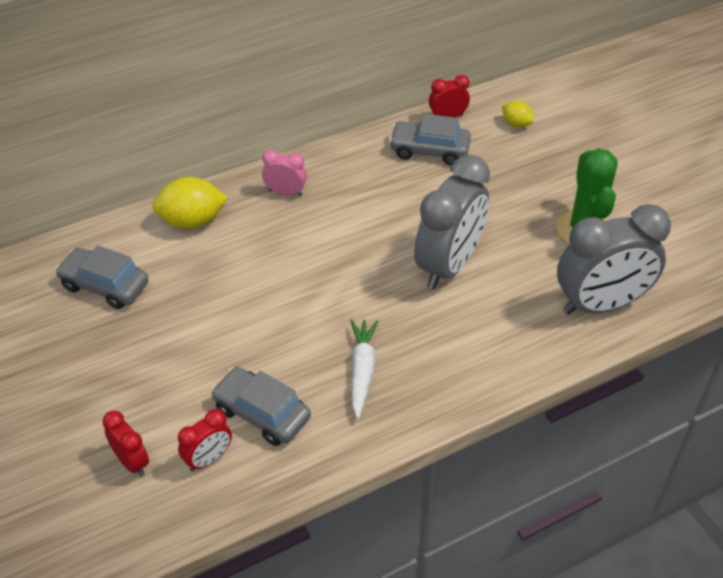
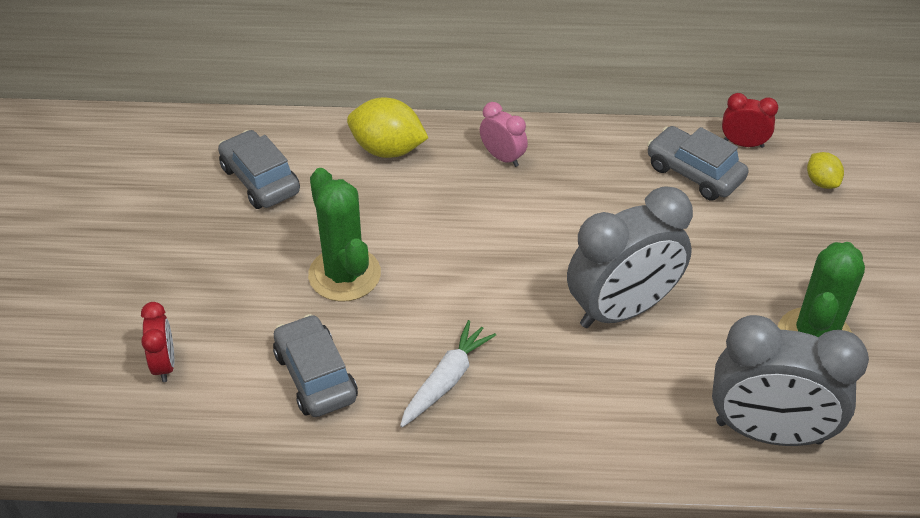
camera: 30 degrees right, 0 degrees up
(208, 459) = (234, 396): red clock -> none
(228, 328) = (344, 274): none -> green cactus

